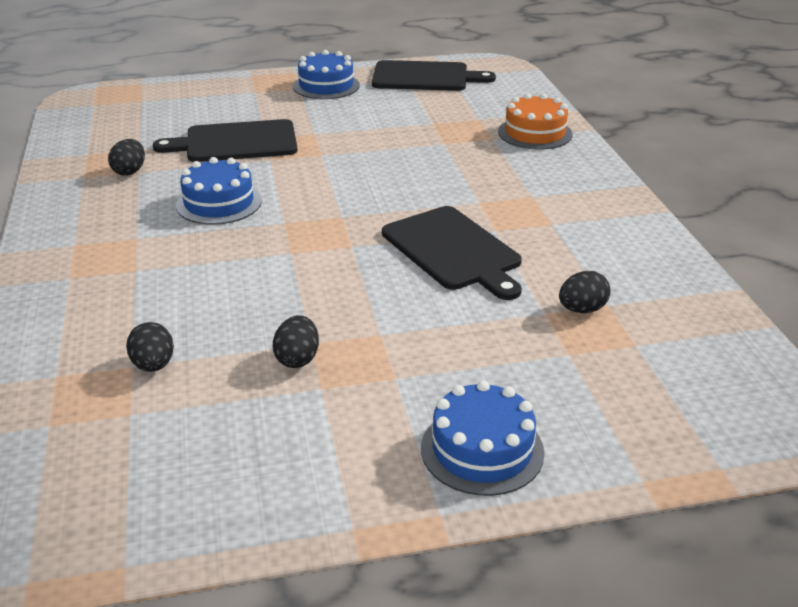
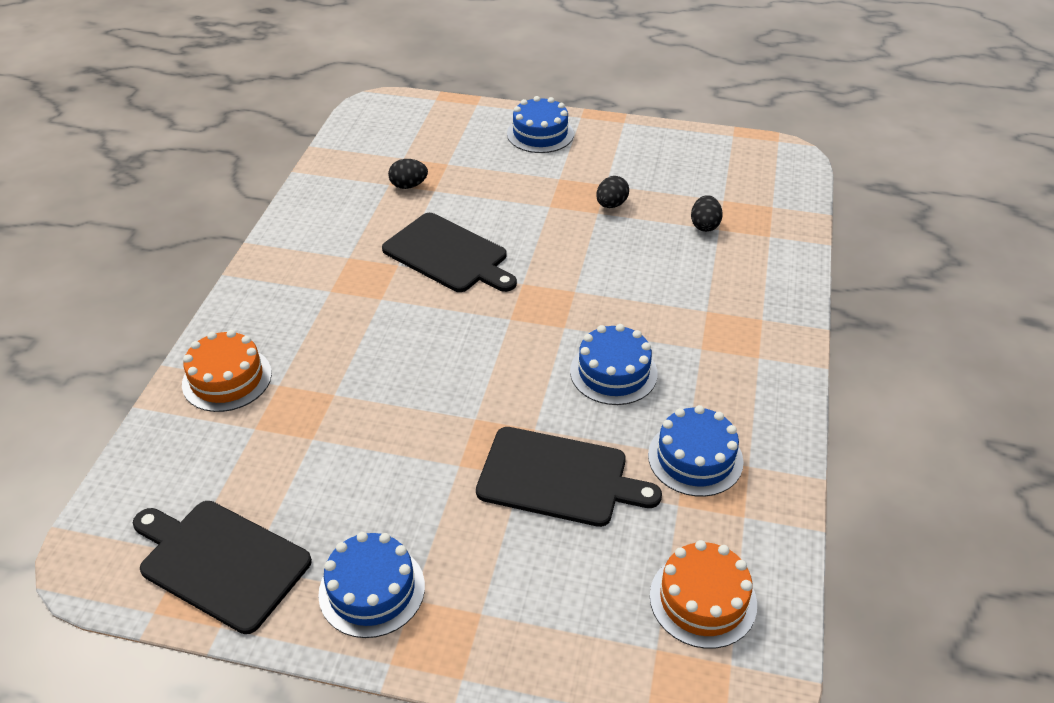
camera: 155 degrees left, 10 degrees up
(114, 119) = (703, 599): none -> orange cake
(130, 171) = (695, 458): black egg -> blue cake
(453, 250) = (448, 255): black cutting board -> black cutting board turned 135 degrees clockwise

